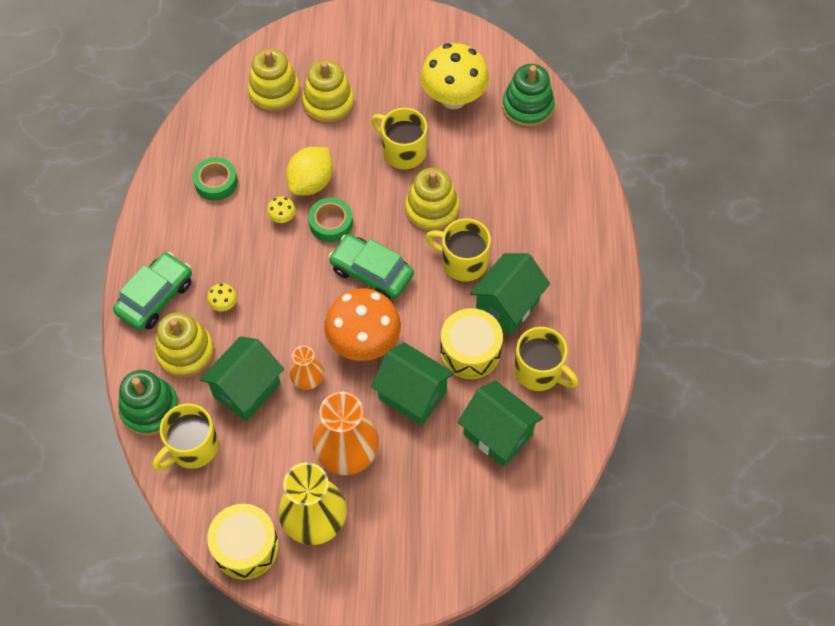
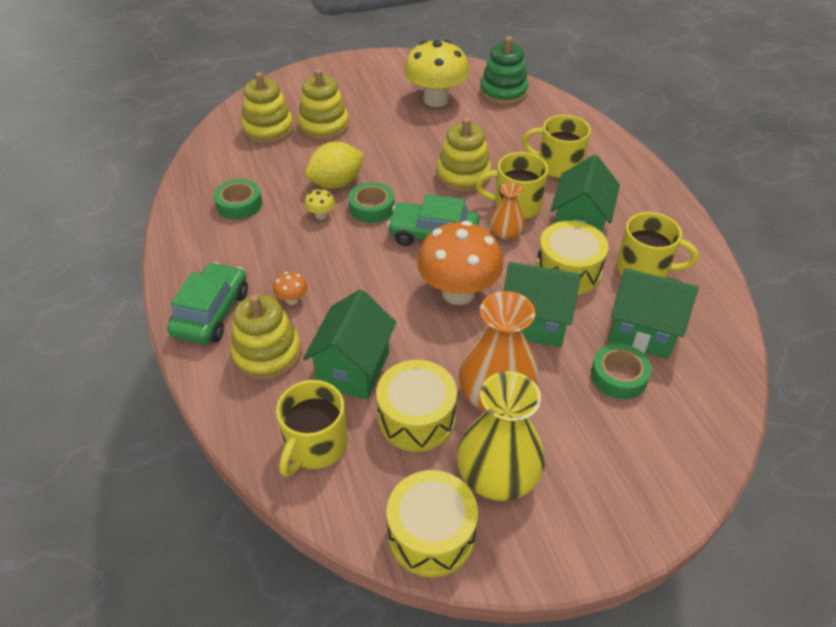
camera: 20 degrees left, 15 degrees down
(150, 409) = (247, 421): green stacking toy -> none
(224, 305) = (292, 300): yellow mushroom -> orange mushroom
(276, 450) = (416, 418): none -> yellow drum
(307, 378) = (416, 340): orange vase -> orange vase (506, 233)
(311, 183) = (336, 183): yellow lemon -> yellow lemon turned 45 degrees clockwise
(403, 151) = (411, 142): yellow mug -> yellow mug (558, 166)
(454, 468) = (618, 376): none -> green tape

